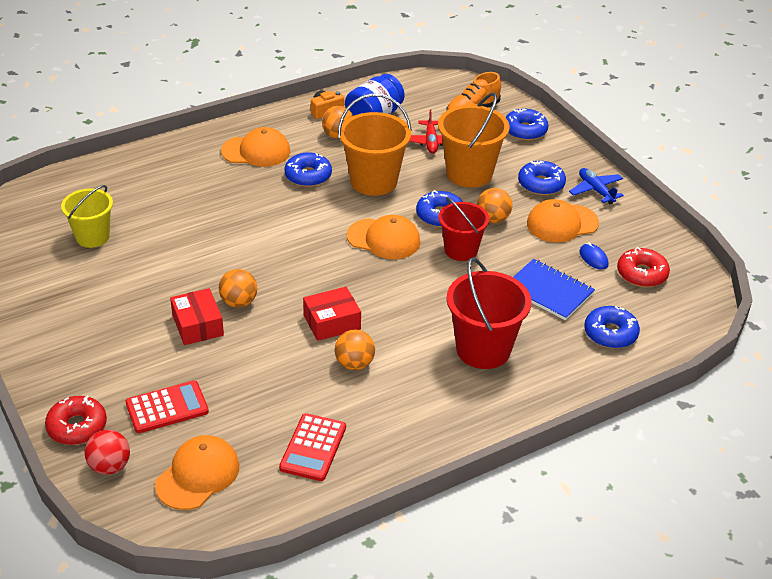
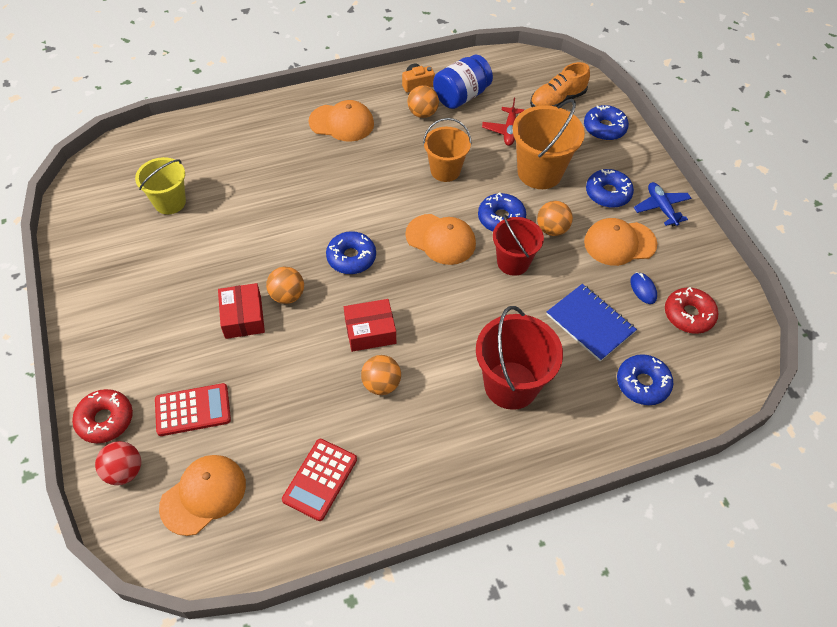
camera: 10 degrees right, 15 degrees up
(308, 176) = (384, 157): blue donut -> blue donut (351, 257)
(373, 181) = (445, 170): orange bucket -> orange bucket, size x0.67

